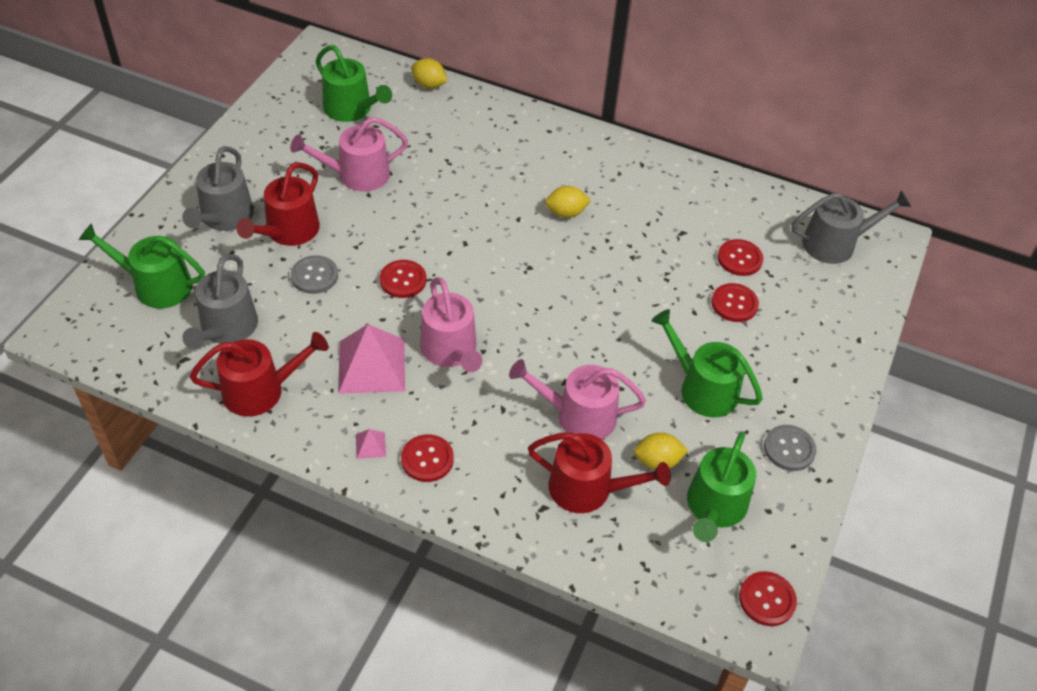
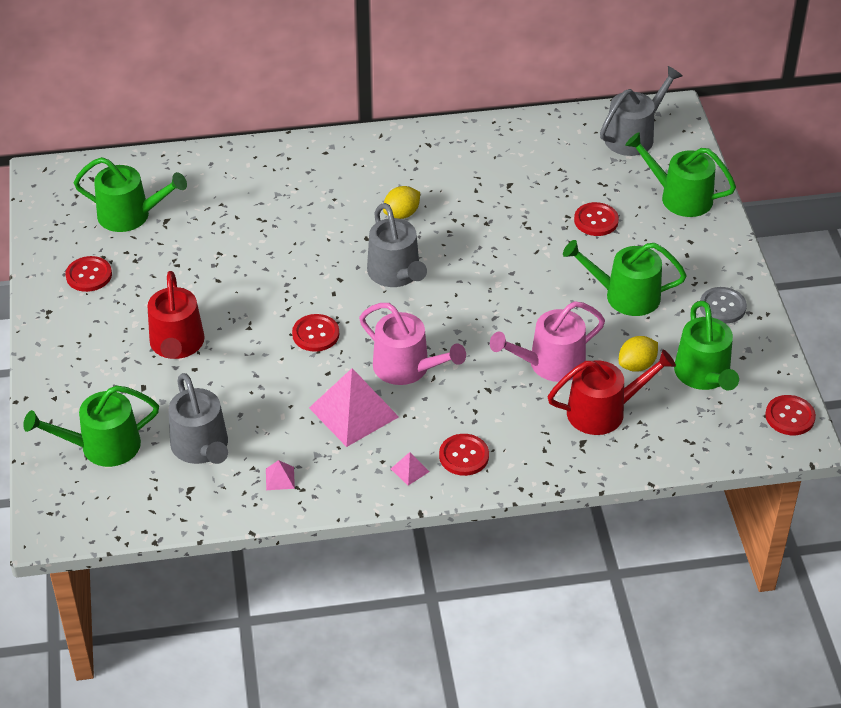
camera: 30 degrees left, 5 degrees down
(224, 217) = (106, 361): grey watering can -> grey watering can (396, 274)
(260, 390) = (280, 478): red watering can -> pink pyramid
(314, 276) = (236, 368): grey button -> none
(357, 175) = (191, 269): pink watering can -> none
(429, 85) = (181, 161): yellow lemon -> none
(739, 259) = (571, 184): red button -> red button (89, 275)
(833, 321) = (680, 197): none -> green watering can

